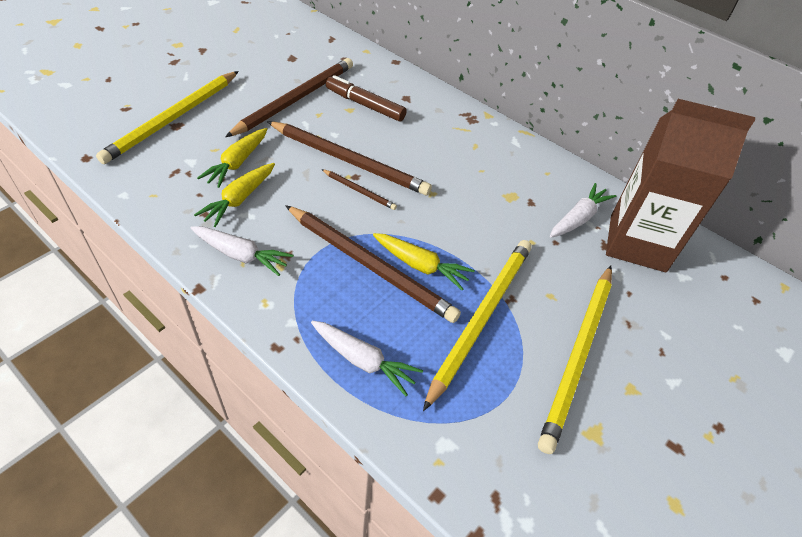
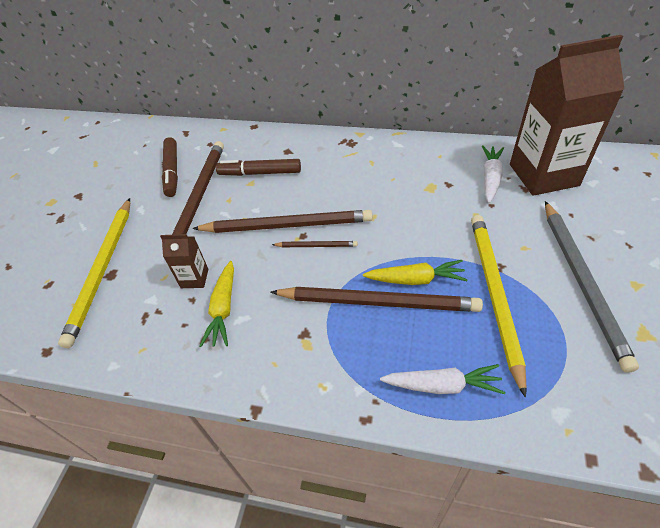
camera: 20 degrees left, 0 degrees up
(237, 163) = (194, 278): yellow carrot -> brown carton
(241, 255) = (267, 357): white carrot -> none
(292, 67) = (172, 171): none -> brown marker
(578, 354) = (582, 281): yellow pencil -> grey pencil

